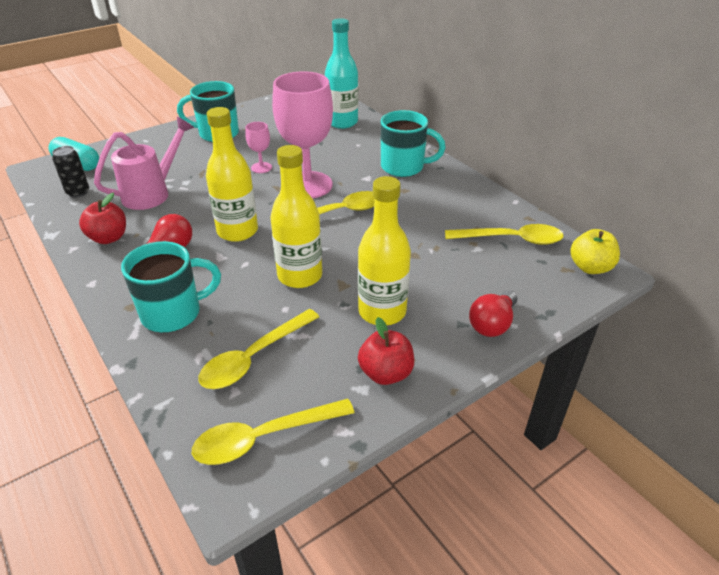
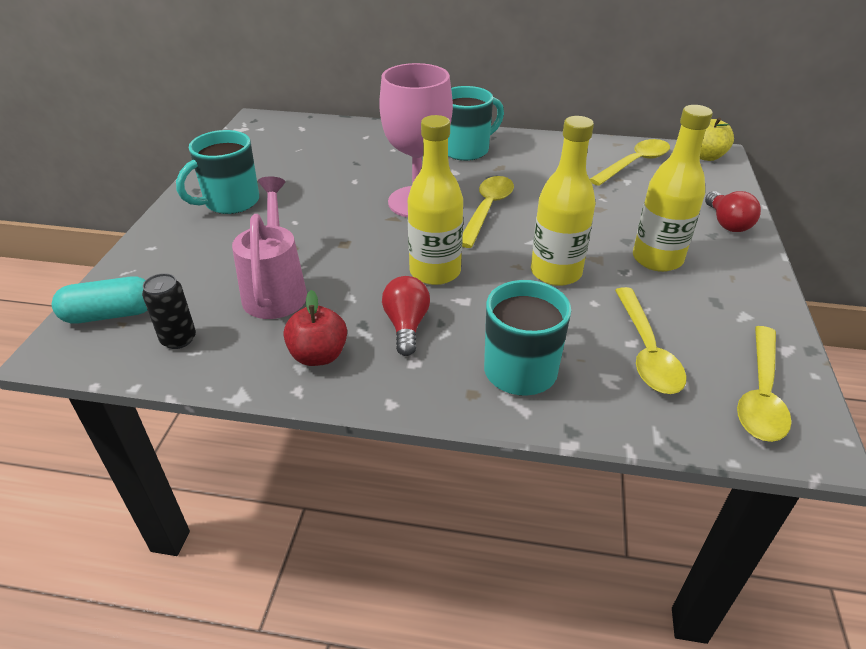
camera: 45 degrees left, 0 degrees up
(261, 167) = (343, 209): pink goblet -> none
(342, 122) = (341, 137): turquoise bottle -> none
(386, 373) = (737, 296): red apple -> none

